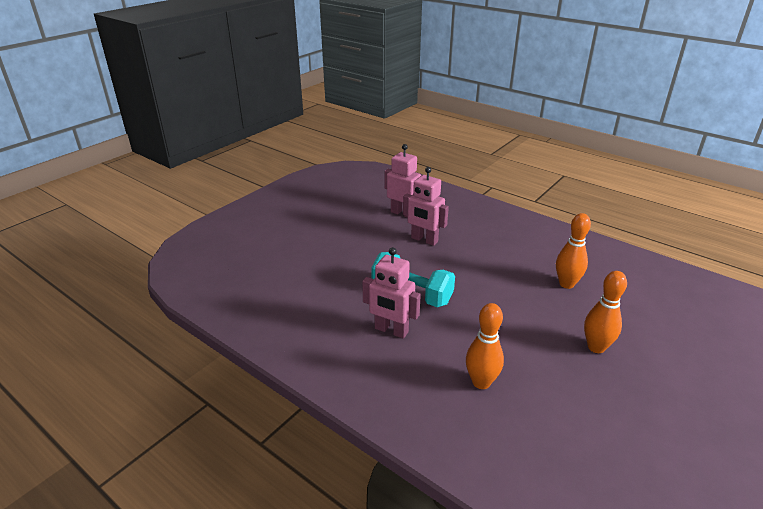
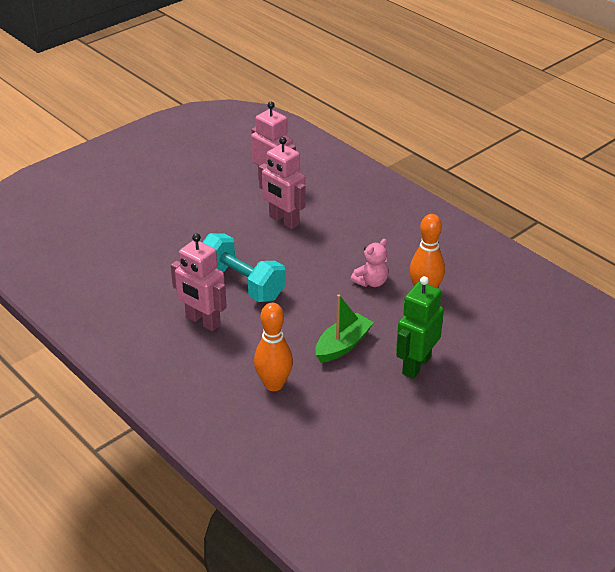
camera: 10 degrees right, 5 degrees up
(518, 280) = (371, 282): none -> pink teddy bear
(524, 337) = (343, 345): none -> green boat
(596, 347) = (416, 365): orange bowling pin -> green robot

